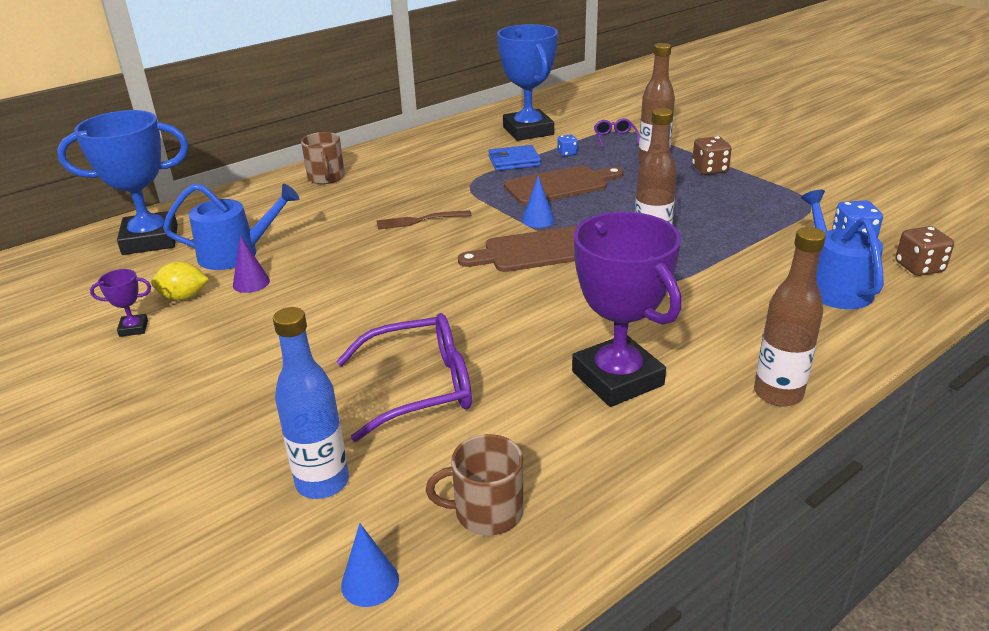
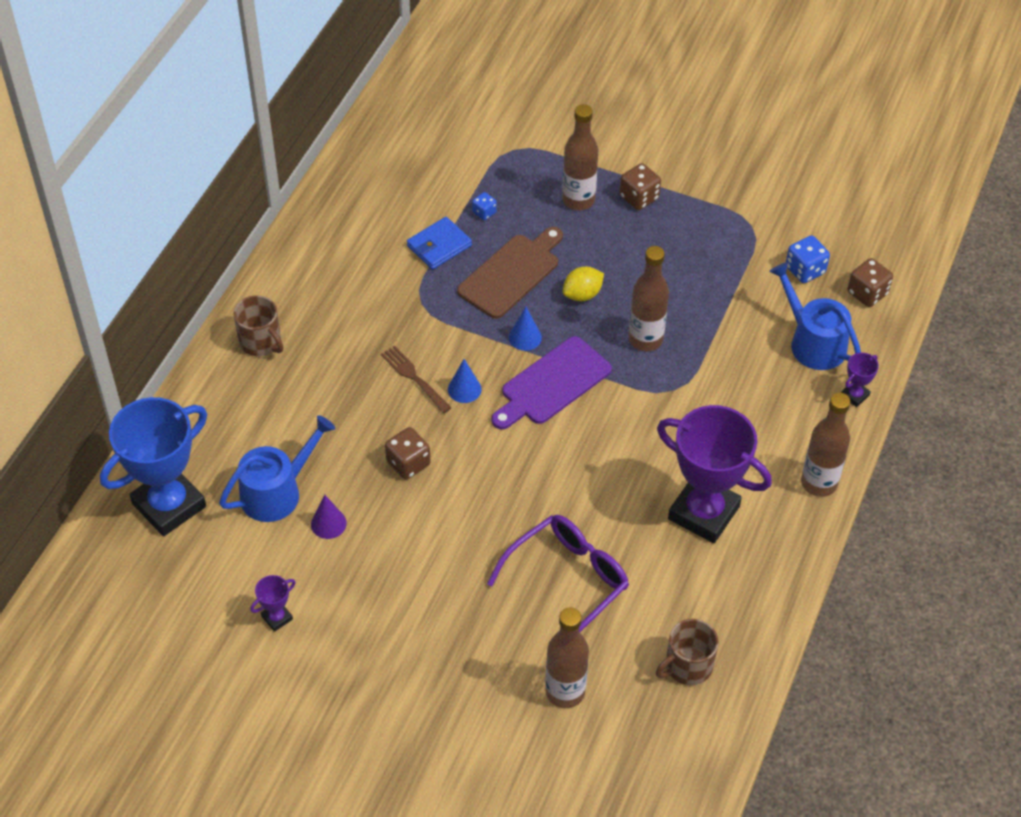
camera: 30 degrees left, 20 degrees up
(184, 297) = (284, 565): yellow lemon -> yellow lemon (582, 294)
(322, 482) = (565, 692): blue bottle -> brown bottle
(359, 265) = (408, 463): none -> brown dice
(370, 582) = (652, 746): blue cone -> blue cone (464, 389)
(420, 220) = (414, 378): brown fork -> brown fork turned 90 degrees clockwise
(528, 131) = (416, 181): blue trophy -> none
(536, 251) = (552, 384): brown cutting board -> purple cutting board
(615, 138) = (516, 166): purple glasses -> none
(865, 335) = (854, 395): none -> purple trophy

